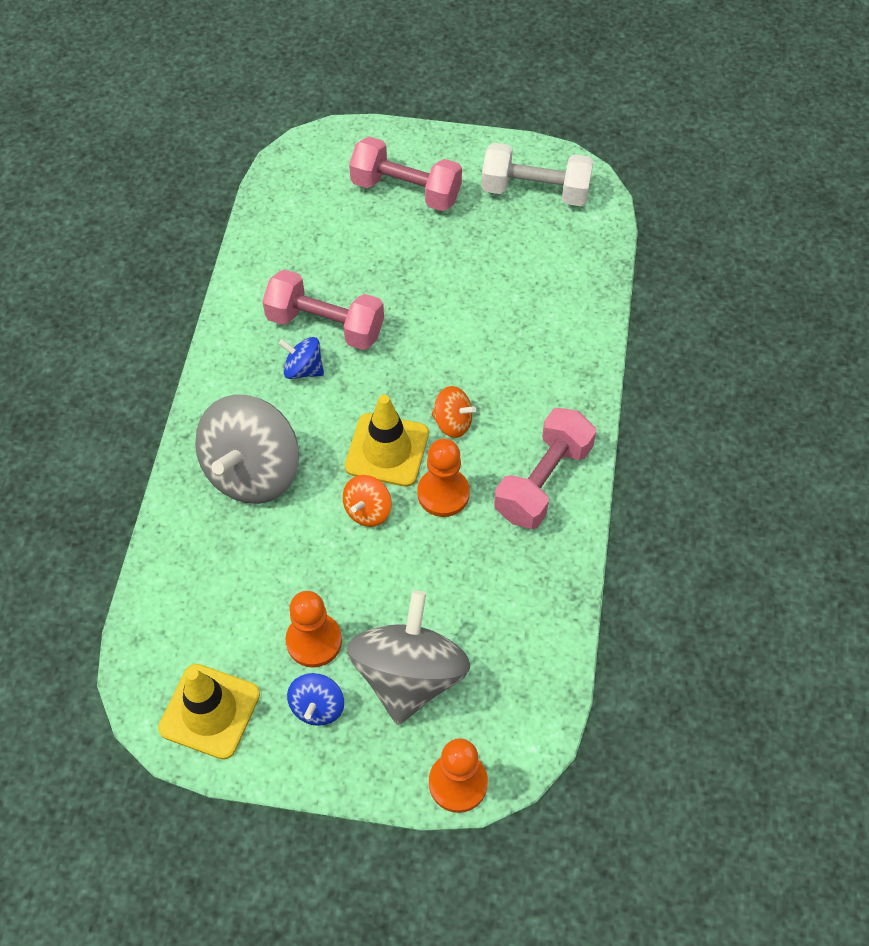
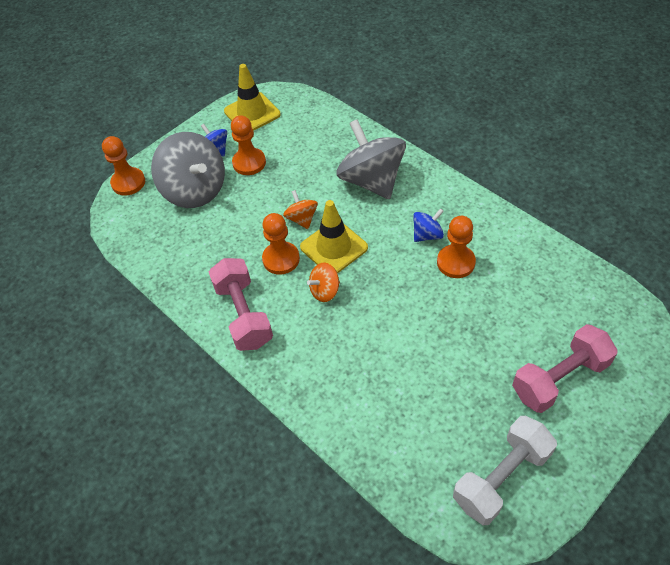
camera: 130 degrees right, 5 degrees down
(325, 325) = (455, 262): pink dumbbell -> orange pawn

